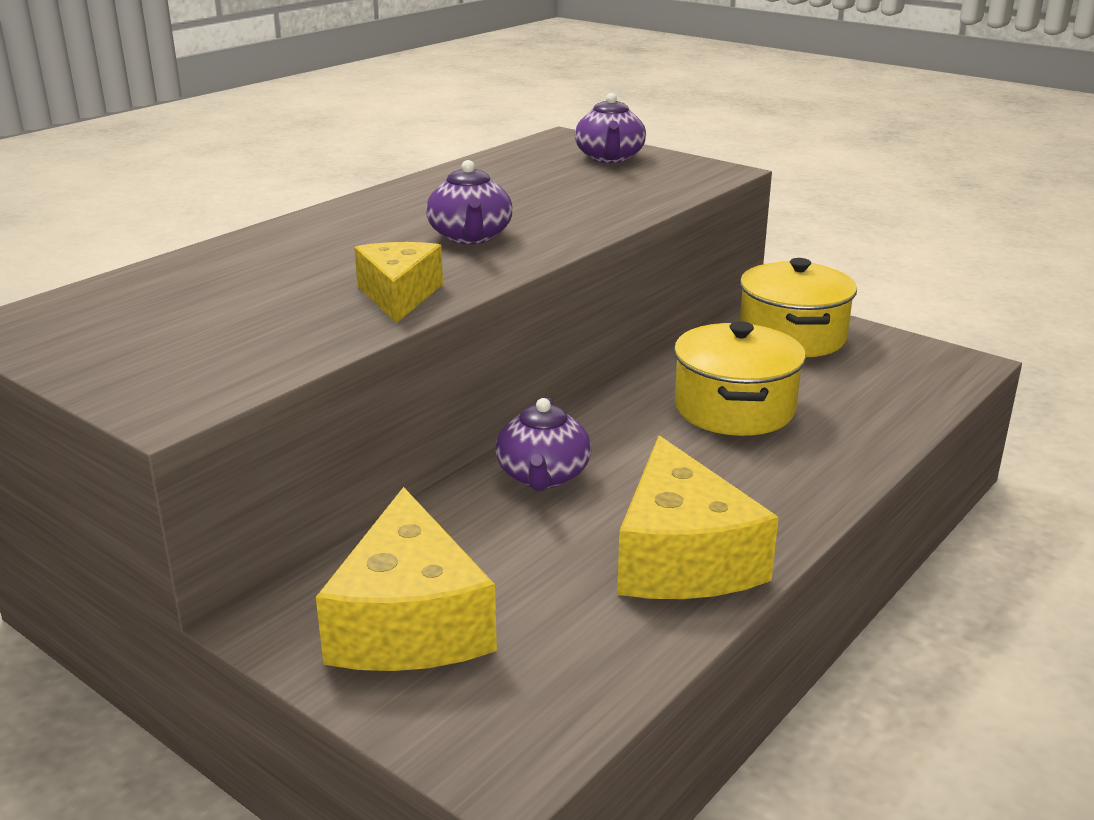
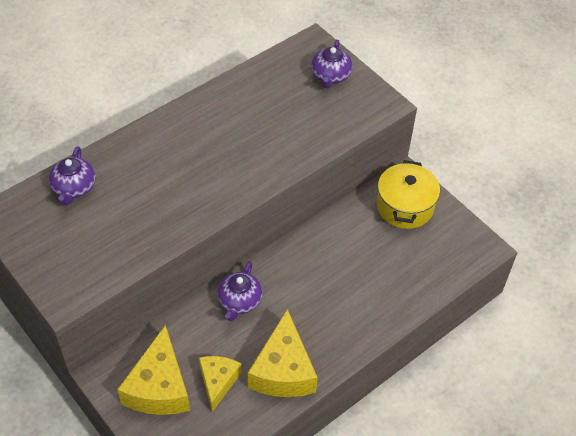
camera: 10 degrees right, 25 degrees up
(399, 295) = (178, 219): yellow cheese -> yellow cheese (218, 382)
(470, 237) = (227, 163): purple teapot -> purple teapot (74, 188)
(734, 409) = (348, 265): yellow pot -> none

